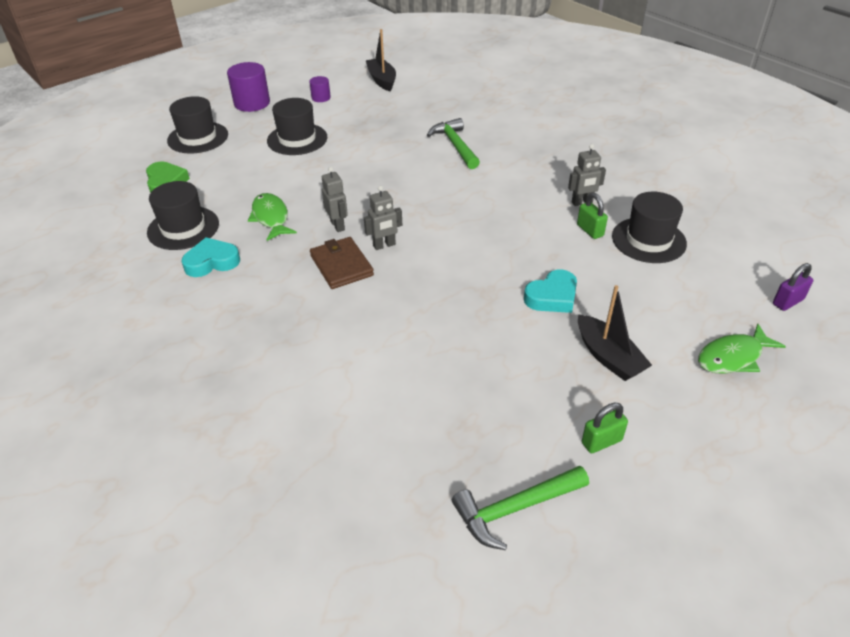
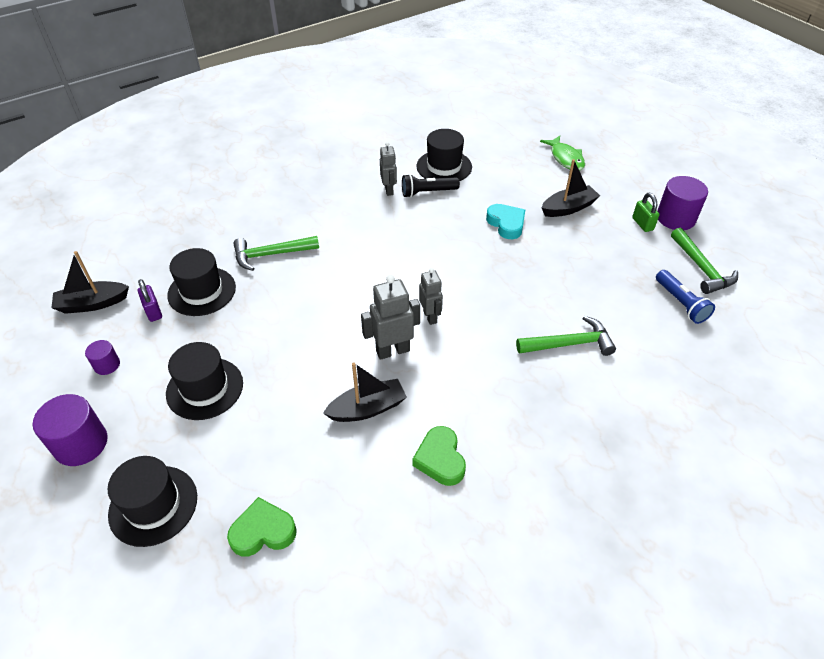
camera: 85 degrees left, 5 degrees up
(183, 228) = (371, 496): black hat -> black hat (202, 291)
(212, 262) = (440, 459): turquoise heart -> green heart
(271, 217) = (367, 408): green fish -> black boat
(338, 225) = (392, 350): grey robot -> grey robot, size x1.51
(341, 265) = (457, 348): brown wallet -> none
(351, 351) = (569, 344): none -> green hammer
(432, 471) = (681, 303): none -> blue flashlight
(590, 230) = (427, 192): green padlock -> black flashlight
(633, 489) = (675, 218): none -> purple cylinder
(787, 302) = (515, 126): purple padlock -> purple padlock (153, 311)

